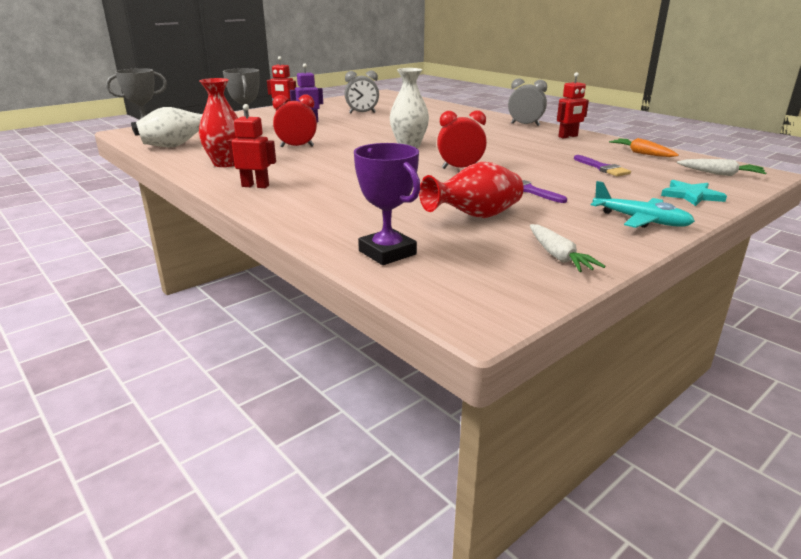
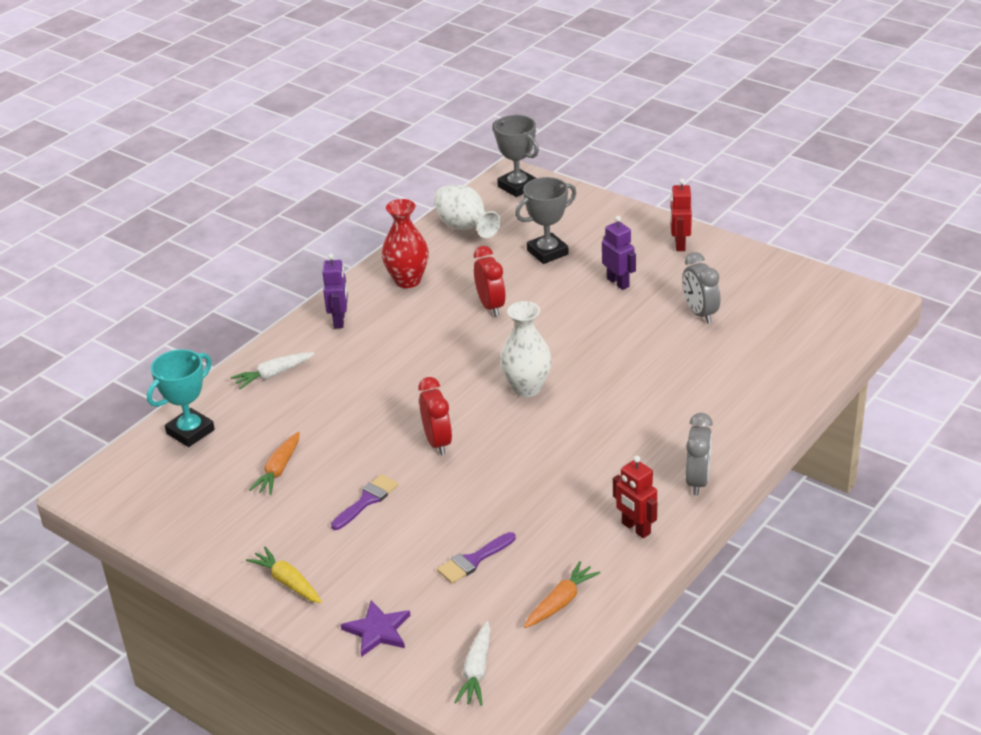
camera: 80 degrees right, 10 degrees up
(255, 186) = (339, 320): red robot -> purple robot
(387, 253) = (190, 432): purple trophy -> turquoise trophy
(475, 217) = (278, 470): red vase -> orange carrot
(558, 256) = (192, 526): white carrot -> white carrot (273, 375)
(640, 220) = (287, 582): turquoise plane -> yellow carrot
(691, 195) = (378, 630): turquoise star -> purple star

